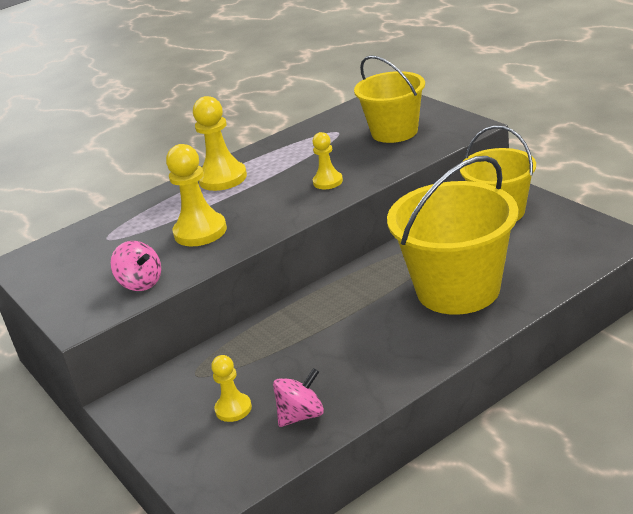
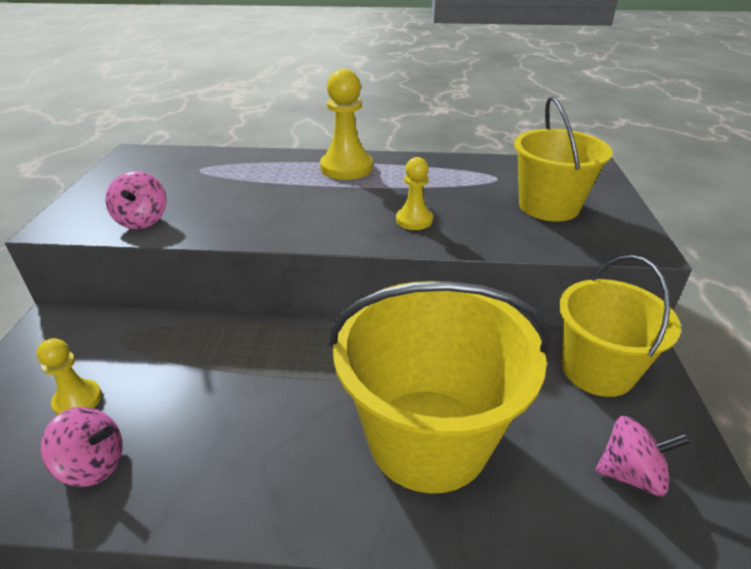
camera: 35 degrees right, 5 degrees up
(200, 231) = (253, 203): yellow pawn -> none
(561, 242) = (630, 473): none -> pink spinning top

